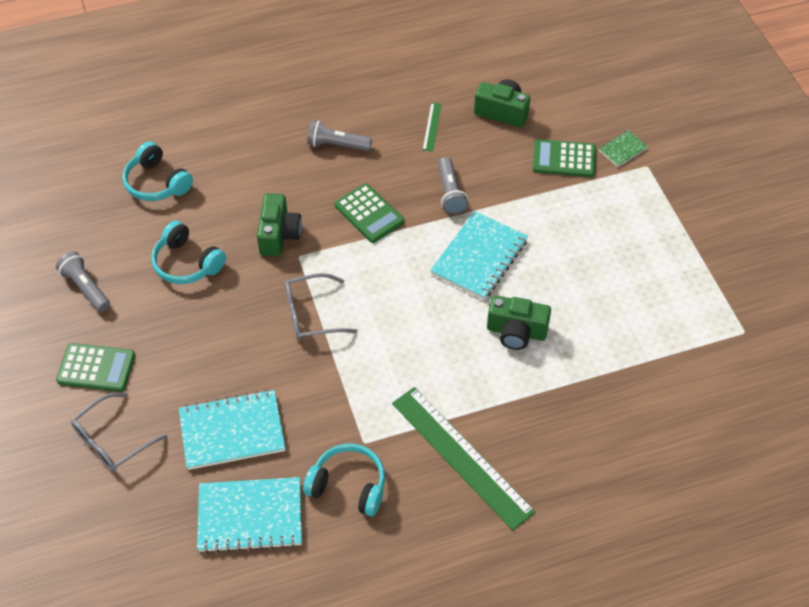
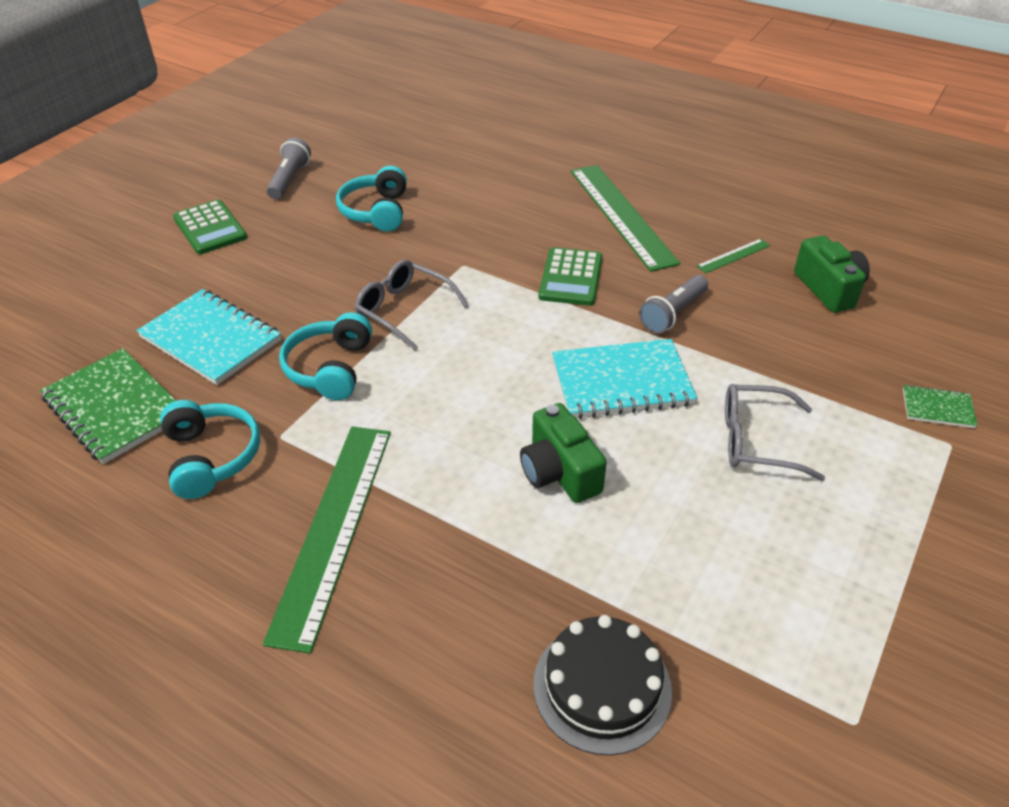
camera: 50 degrees right, 10 degrees down
(112, 440) = (137, 277): grey glasses -> grey glasses (756, 440)
(157, 183) = (442, 153): turquoise headphones -> turquoise headphones (330, 368)
(250, 516) = (114, 408): turquoise notebook -> green notebook
(279, 235) = (472, 241): green camera -> none
(337, 145) = (621, 215): grey flashlight -> green ruler
(564, 159) = (846, 369): green calculator -> none
(653, 407) = (602, 687): none -> black cake

